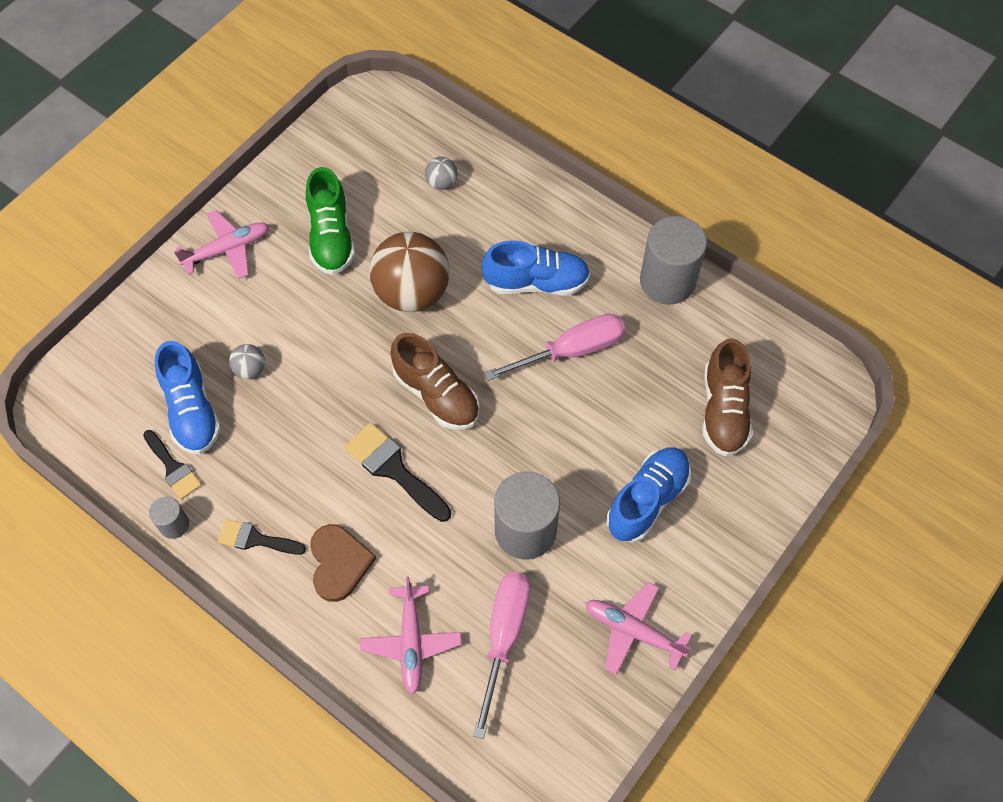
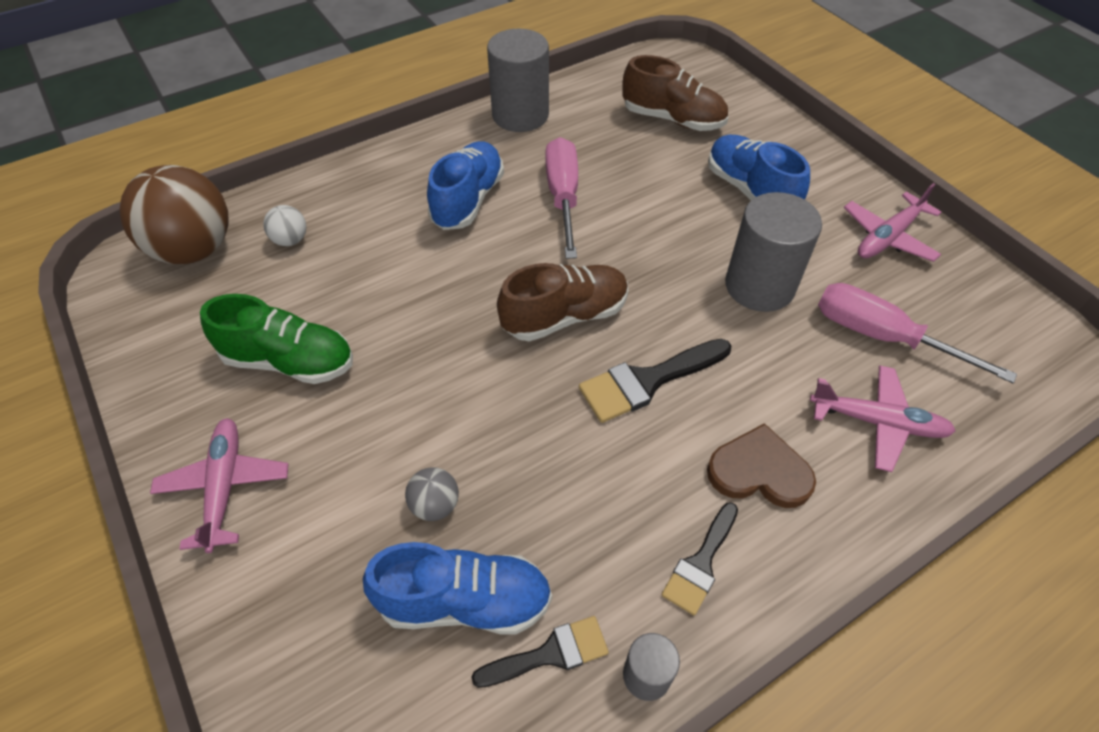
camera: 70 degrees left, 10 degrees down
(412, 292) = (419, 303): brown ball -> brown ball (194, 249)
(441, 183) = (290, 240): grey ball -> white ball

